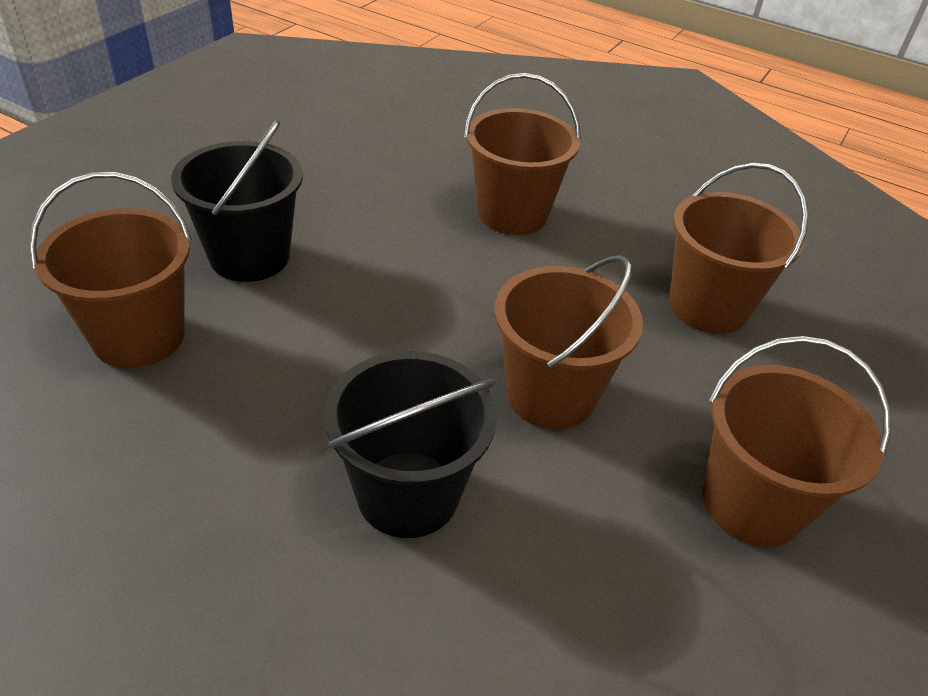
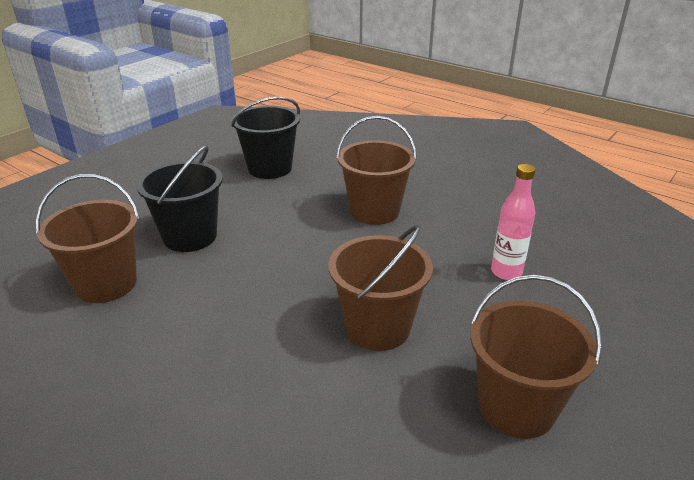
camera: 10 degrees right, 10 degrees down
(408, 494) = (261, 389): black bucket -> black bucket (270, 168)
(708, 307) = (506, 272): brown bucket -> pink bottle

